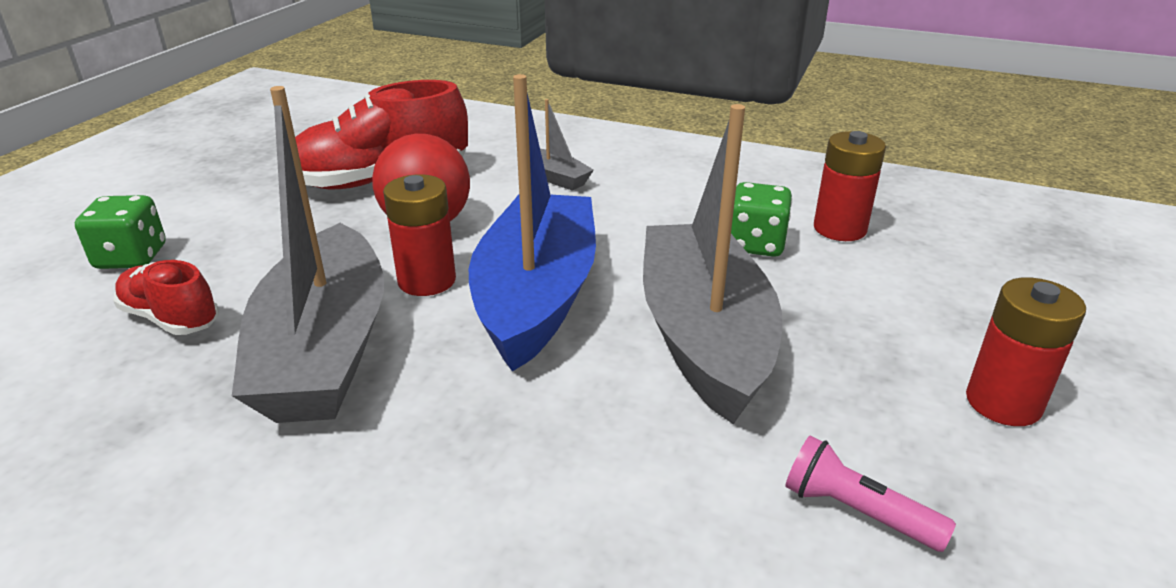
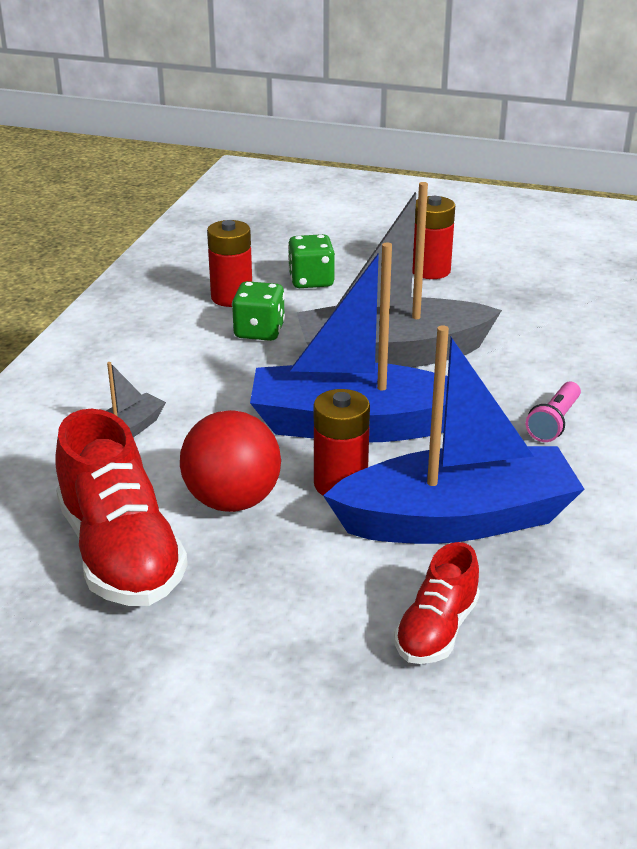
camera: 95 degrees left, 0 degrees up
(131, 257) = (326, 712): green dice -> green dice (311, 281)
(325, 350) = (457, 520): grey boat -> blue boat
(856, 511) = (532, 317): pink flashlight -> pink flashlight (554, 422)

